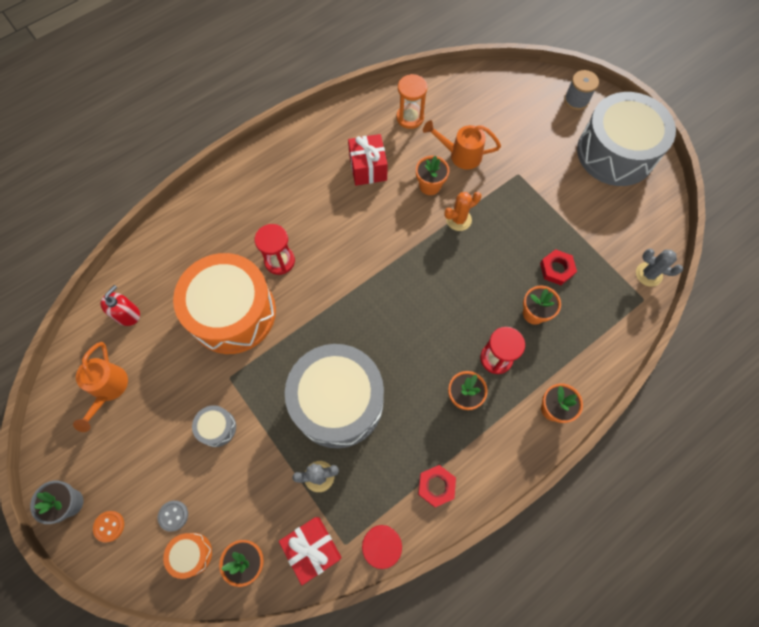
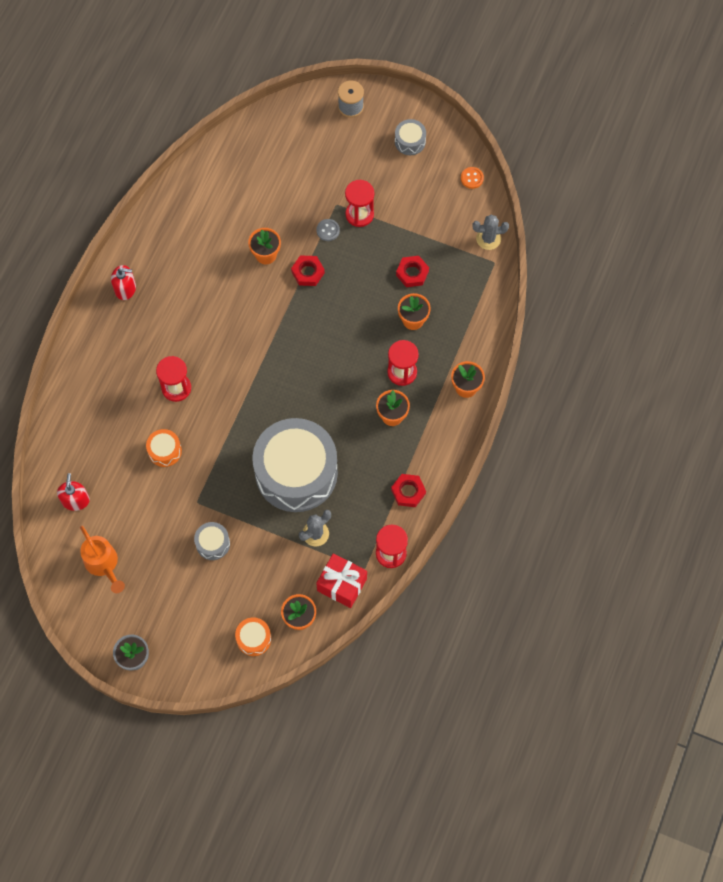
camera: 30 degrees left, 0 degrees up
(109, 526) = (177, 656): orange button -> orange button (472, 178)
(173, 515) = (222, 622): grey button -> grey button (328, 230)
(232, 312) = (165, 451): orange drum -> orange drum, size x0.41
(292, 154) = (125, 288): none -> red soap dispenser
(368, 168) = (201, 266): red gift -> none
(410, 117) = (210, 199): orange hourglass -> none
(458, 219) = (308, 272): orange cactus -> red nut
(461, 155) = (277, 212): orange watering can -> none
(534, 192) = (359, 214): none -> red hourglass
(615, 153) = (410, 141): grey drum -> grey drum, size x0.41

